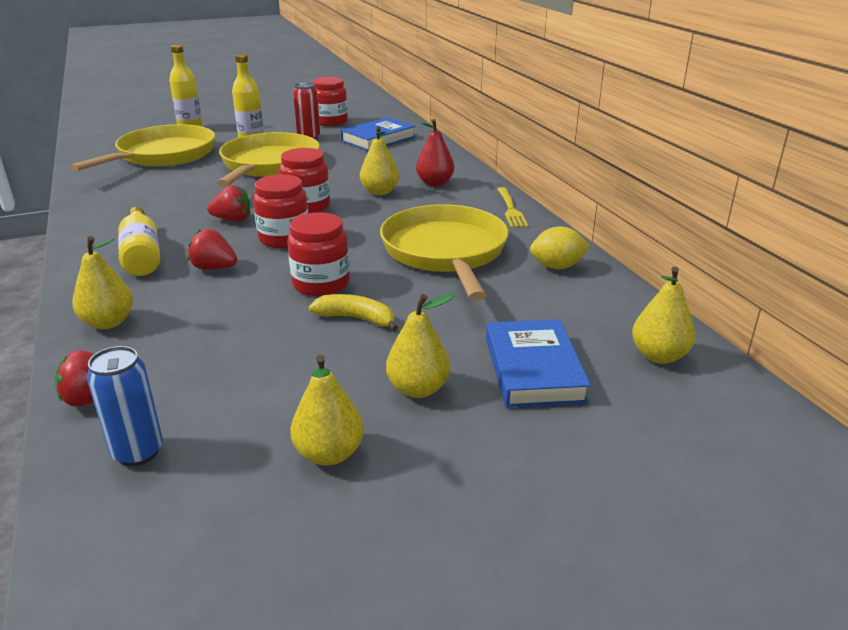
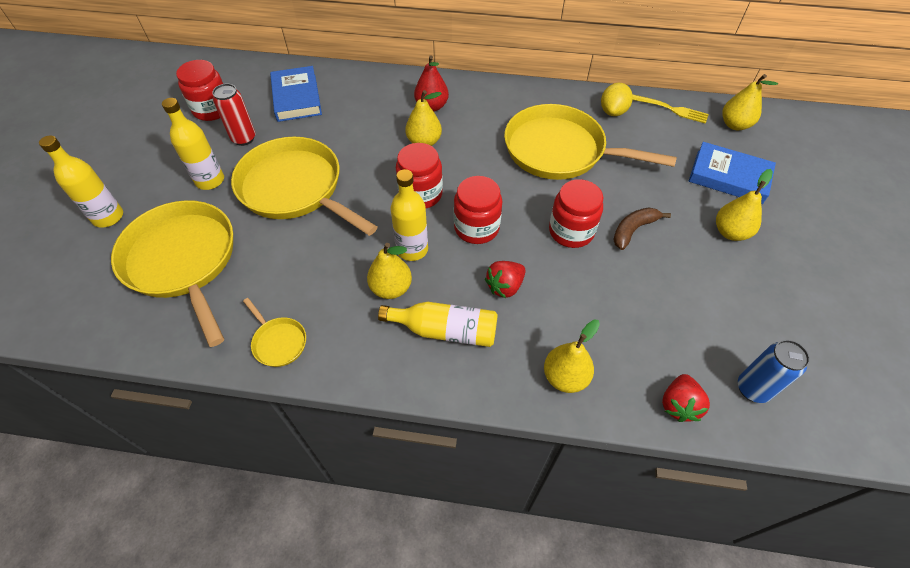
camera: 60 degrees left, 25 degrees up
(99, 201) = (278, 342): none -> yellow pan
(233, 220) = (412, 249): red strawberry -> yellow bottle
(329, 454) = (782, 294): yellow pear -> yellow pear (391, 288)
(356, 319) = (633, 230): yellow banana -> brown banana
(510, 209) = (511, 91): yellow fork -> yellow fork (671, 109)

